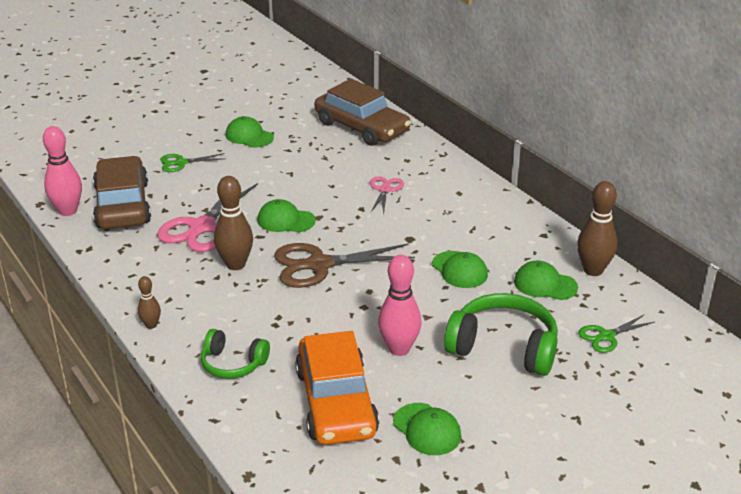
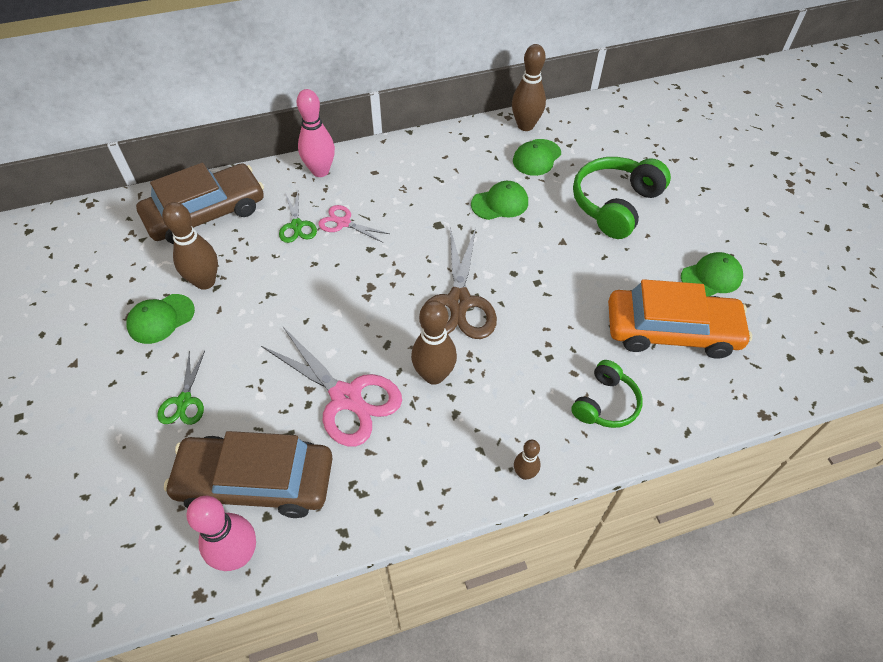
camera: 75 degrees left, 20 degrees up
(286, 220) = (365, 315): green cap -> none
(291, 144) = (205, 282): none -> brown bowling pin
(399, 349) = (605, 271): pink bowling pin -> pink bowling pin (320, 171)
(606, 336) = (612, 144): green scissors -> green scissors (297, 225)

